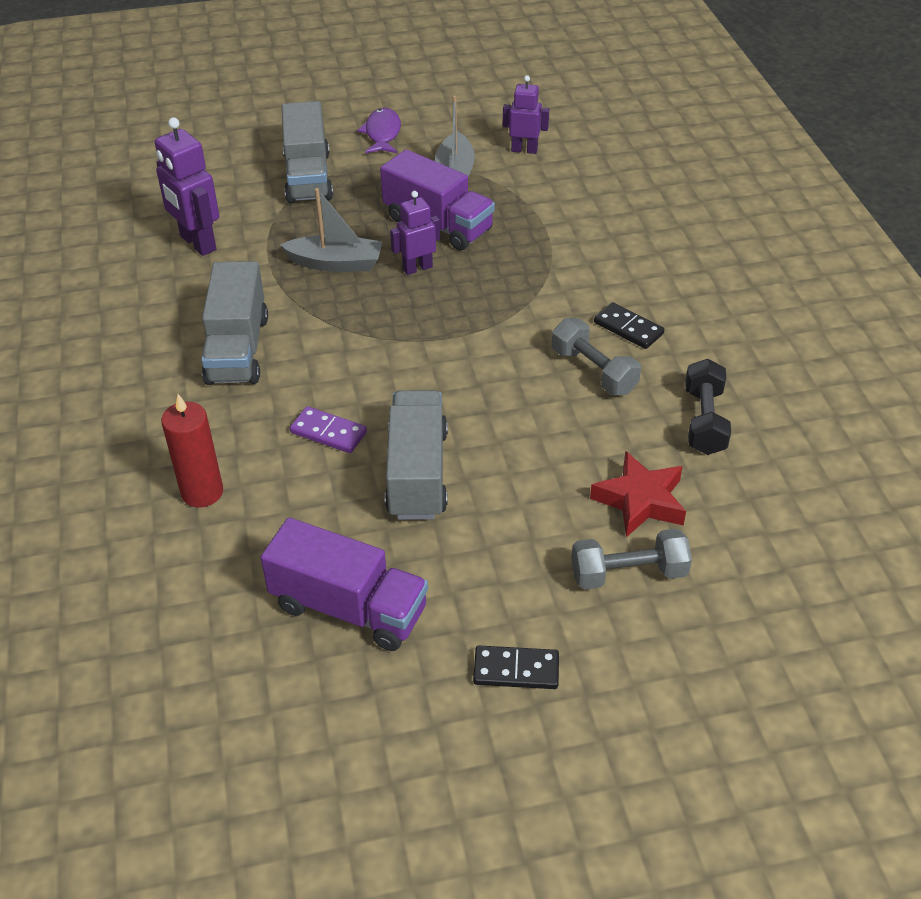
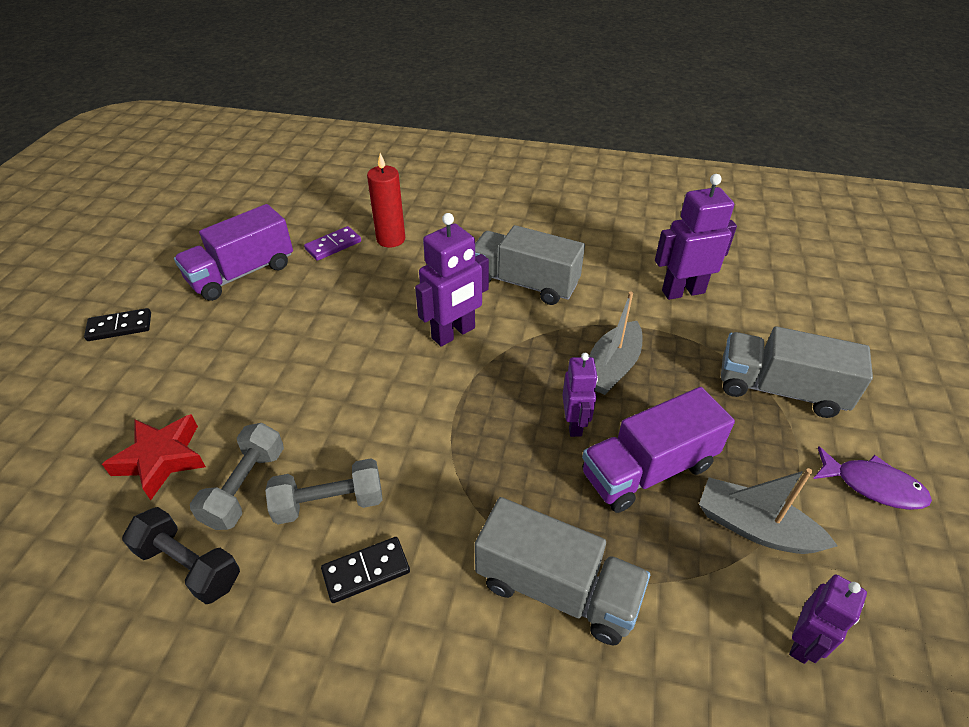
camera: 115 degrees right, 0 degrees up
(328, 432) = (397, 305): purple domino -> purple domino (333, 245)
(349, 373) = (453, 333): none -> purple robot
(417, 473) = (317, 337): grey truck -> grey truck (557, 588)
(516, 670) = (120, 327): black domino -> black domino turned 45 degrees clockwise
(628, 573) = (113, 416): grey dumbbell -> grey dumbbell (245, 487)

